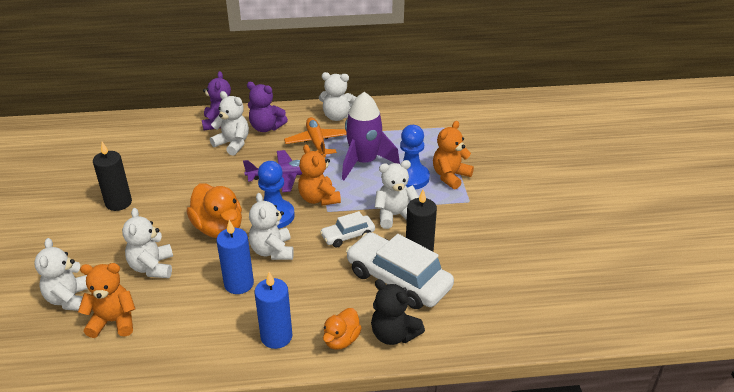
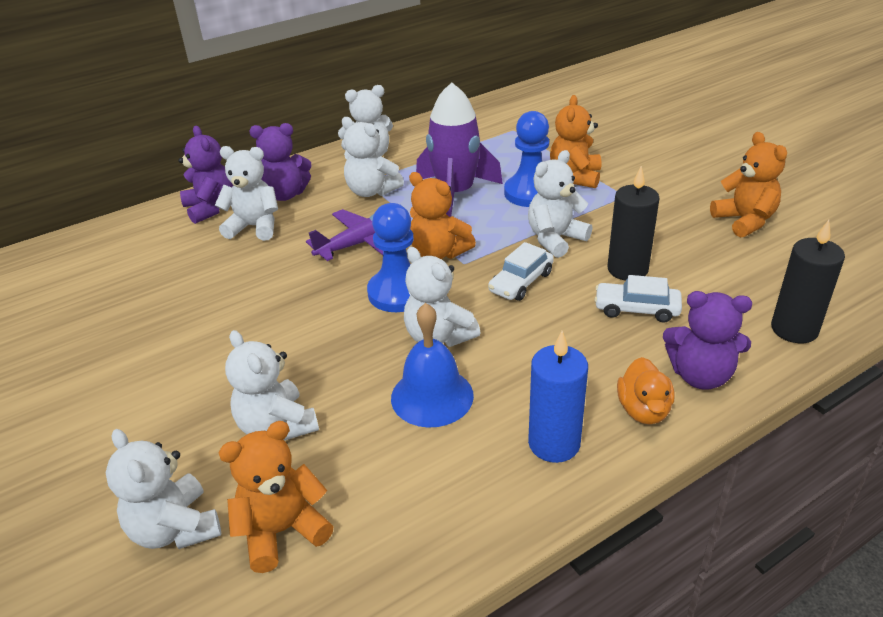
camera: 25 degrees left, 0 degrees up
(118, 203) = (139, 358): black candle -> black candle (794, 329)
(218, 228) = (333, 336): orange duck -> none
(239, 284) = (432, 396): blue candle -> blue bell
(316, 143) = (371, 191): orange plane -> white teddy bear
(394, 334) = (700, 375): black teddy bear -> purple teddy bear
(398, 280) = (636, 309): white car -> white car, size x0.52
(530, 249) = (744, 221): none -> orange teddy bear

